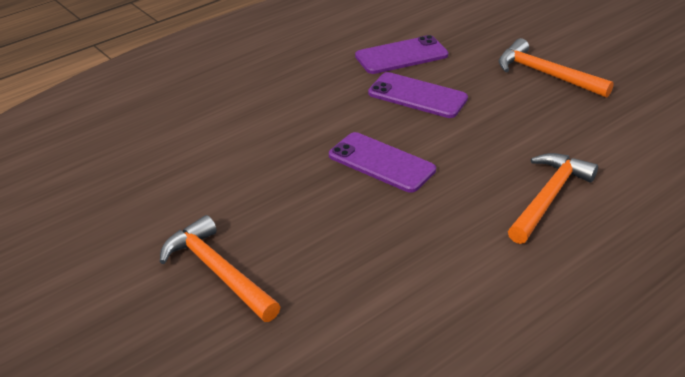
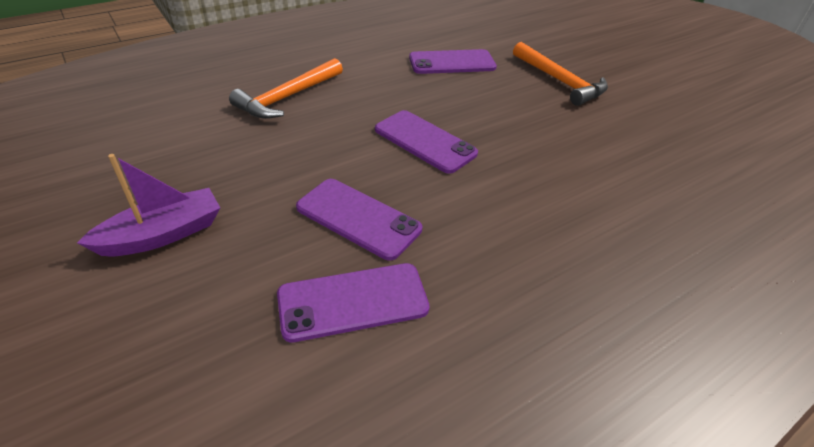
camera: 175 degrees left, 5 degrees up
(370, 287) = (452, 63): none -> purple phone
(545, 74) = (162, 234): orange hammer -> purple boat

